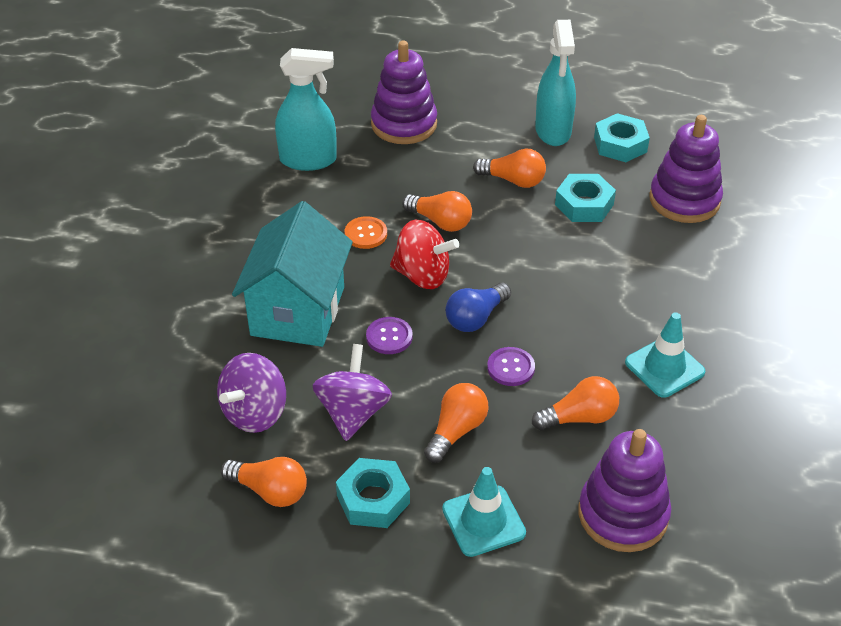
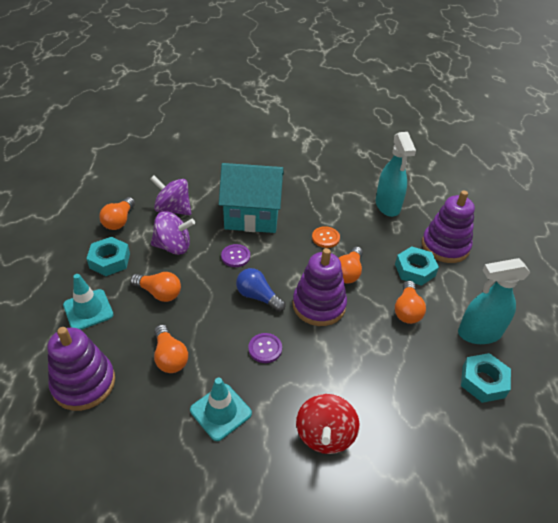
camera: 80 degrees right, 0 degrees up
(422, 275) = (293, 267): red spinning top -> red spinning top (325, 435)
(511, 368) = (214, 317): purple button -> purple button (265, 348)
(584, 204) = (394, 356): turquoise nut -> turquoise nut (415, 270)
(684, 200) = (426, 432): purple stacking toy -> purple stacking toy (319, 305)

